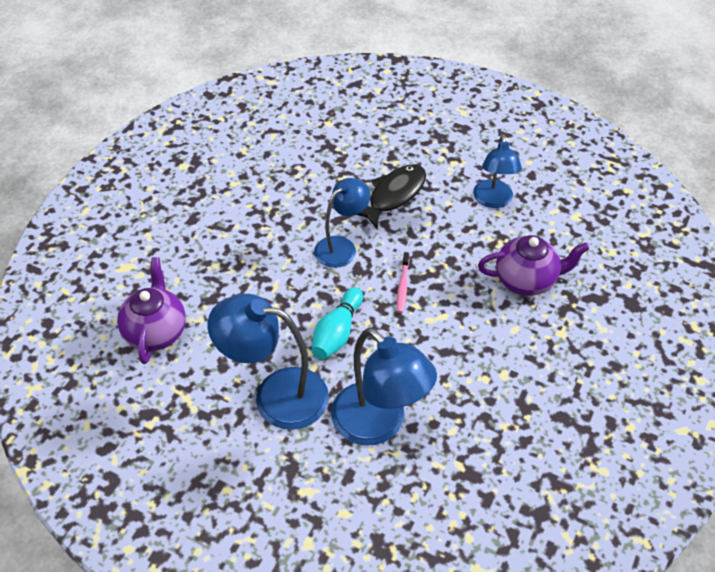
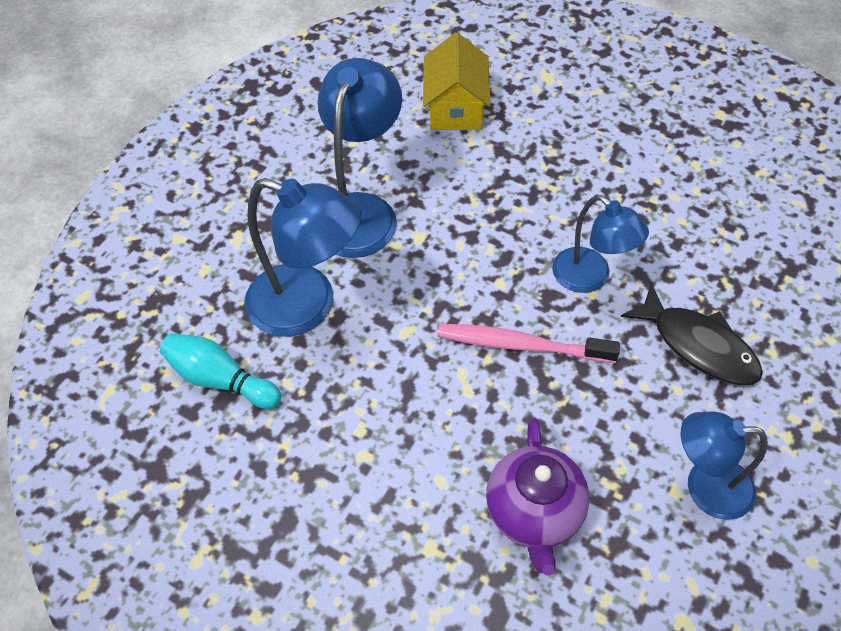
camera: 95 degrees right, 5 degrees up
(156, 331) = (455, 107): purple teapot -> yellow house
(337, 333) = (445, 269): turquoise bowling pin -> turquoise bowling pin (220, 379)
(379, 425) = (307, 306): blue lamp -> blue lamp turned 120 degrees counterclockwise
(402, 286) = (521, 345): pink toothbrush -> pink toothbrush, size x1.79

